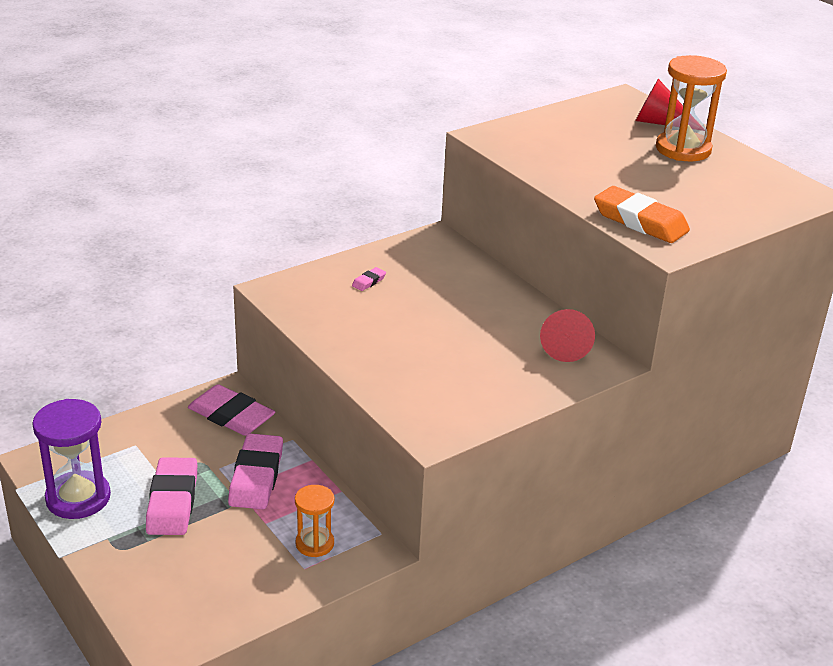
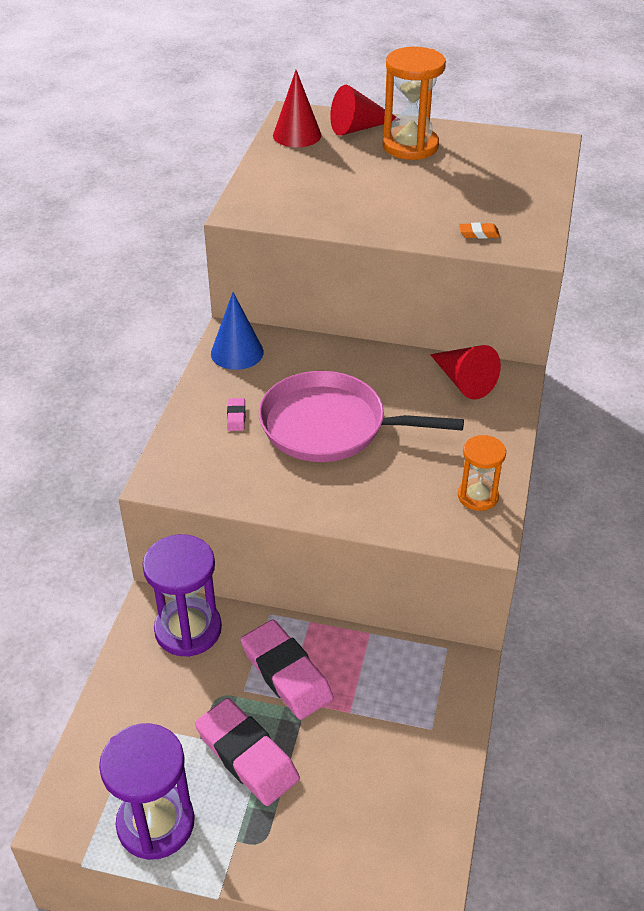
camera: 40 degrees left, 10 degrees up
(231, 416) = (188, 629): pink eraser -> purple hourglass
(314, 543) = (411, 699): orange hourglass -> orange hourglass (478, 496)
(423, 319) = (329, 426): none -> pink pan
(425, 247) = (237, 352): none -> blue cone
(603, 109) = (297, 135): none -> red cone
(640, 221) = (479, 234): orange eraser -> orange eraser, size x0.42

